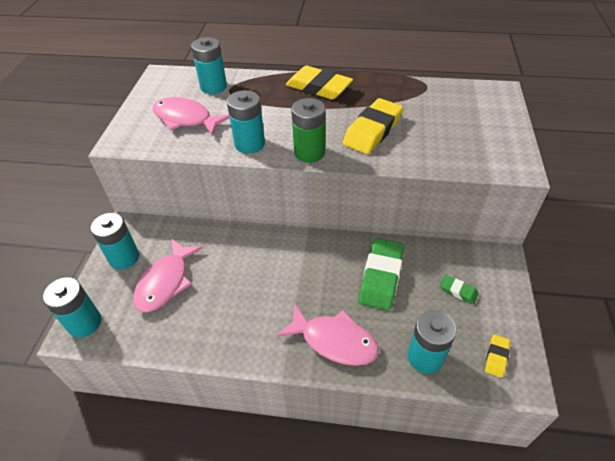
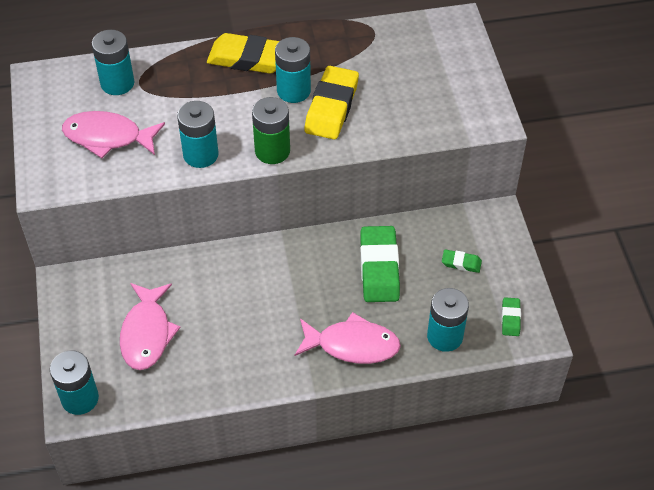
camera: 20 degrees left, 5 degrees up
(124, 257) = (82, 319): turquoise battery -> turquoise battery (293, 91)
(496, 357) = (510, 318): yellow eraser -> green eraser

